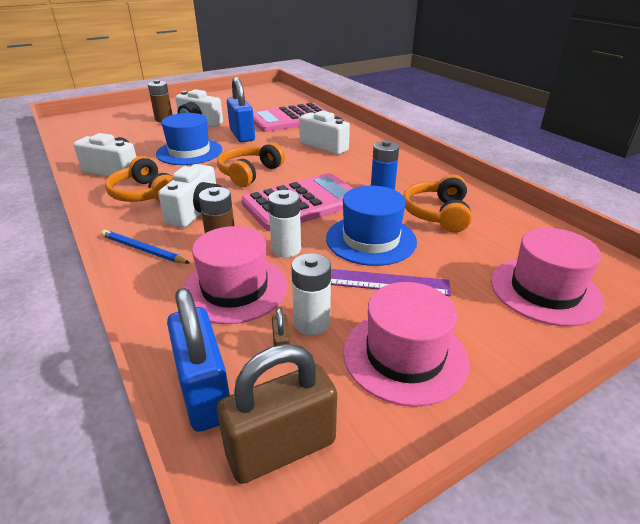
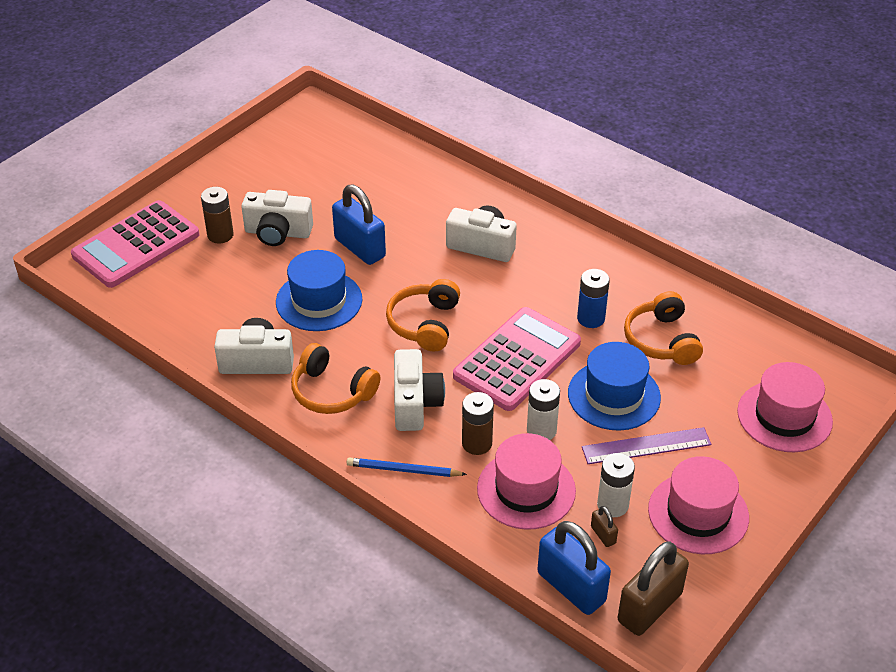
camera: 20 degrees left, 10 degrees up
(290, 119) = (398, 193): pink calculator -> pink calculator (136, 245)

